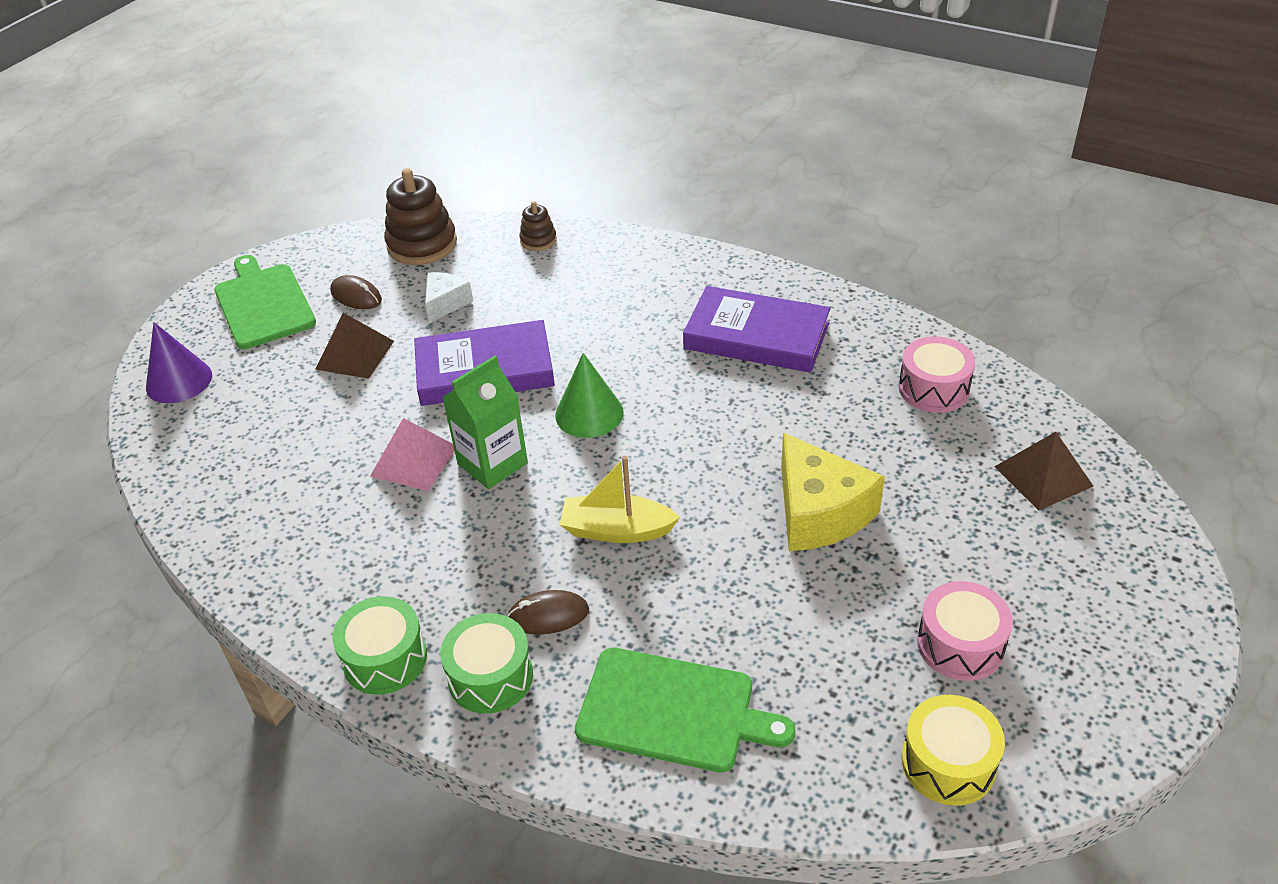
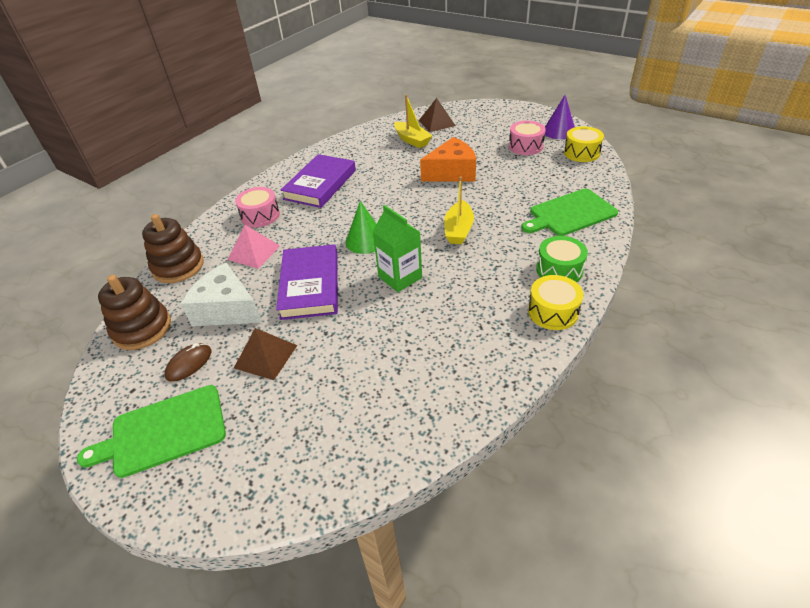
camera: 85 degrees left, 0 degrees up
(179, 381) = (251, 483): purple cone -> purple cone (559, 131)
(385, 658) = (553, 312): green drum -> yellow drum
(414, 461) = (390, 313): pink pyramid -> pink pyramid (254, 252)
(445, 303) = (227, 309): white cheese -> white cheese, size x1.77
(538, 240) = (178, 266): brown stacking toy -> brown stacking toy, size x1.92
(548, 615) = (517, 251): brown mouse -> none
(672, 711) = (570, 213): green cutting board -> green cutting board turned 135 degrees counterclockwise
(819, 512) = (452, 172): yellow cheese -> orange cheese
(933, 388) = (377, 141): pink drum -> pink drum (260, 216)
(948, 440) = (412, 140): none -> yellow boat

